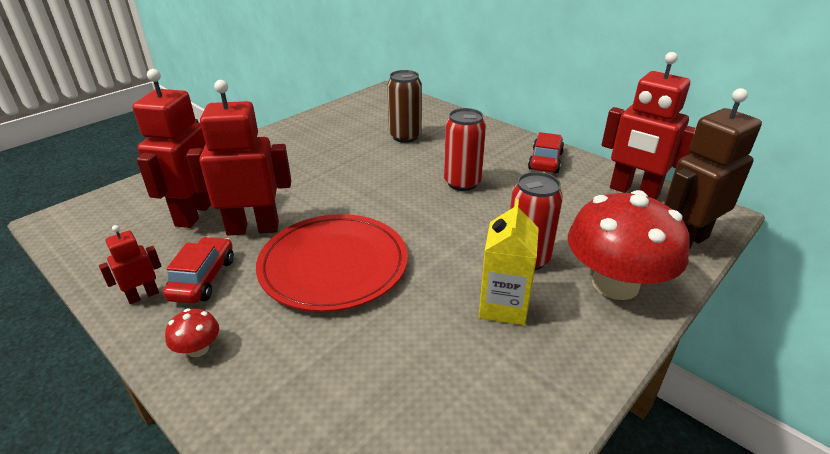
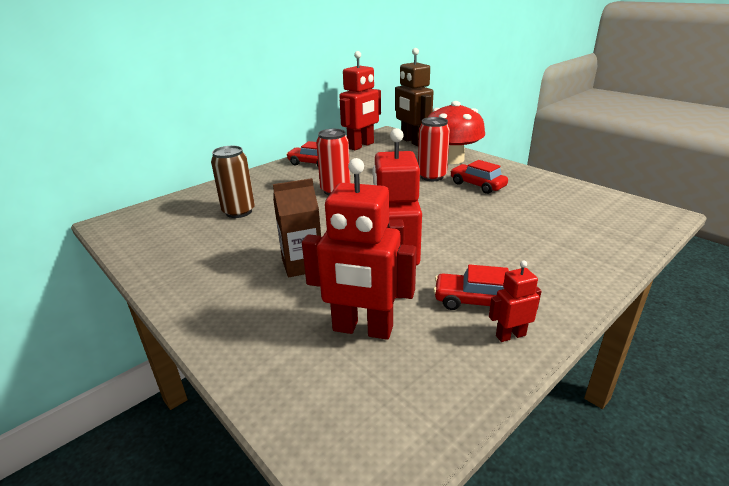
camera: 85 degrees left, 5 degrees down
(143, 295) = (510, 335): red robot -> red robot turned 105 degrees clockwise
(198, 349) = (560, 289): red mushroom -> none
(300, 178) = (302, 264): none -> brown carton
(333, 265) = (447, 238): red plate -> none
(503, 306) = (477, 185): yellow carton -> red car

